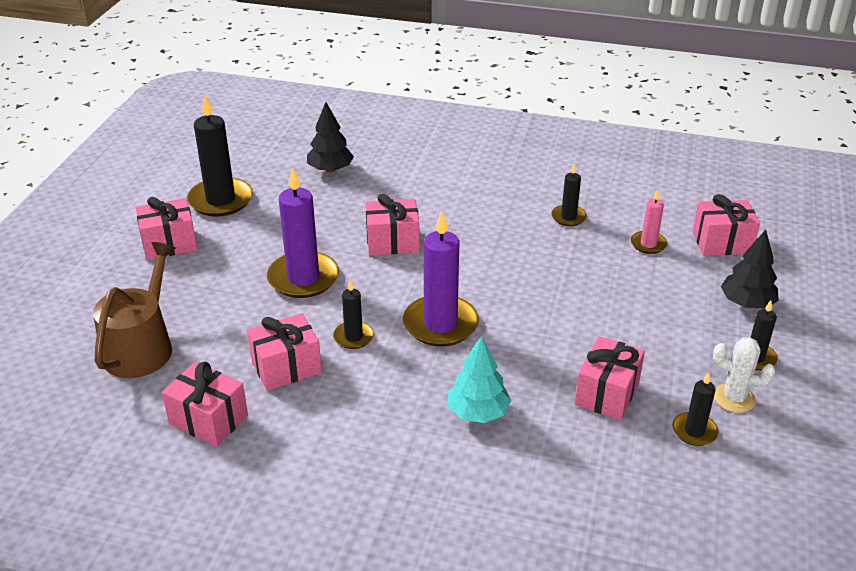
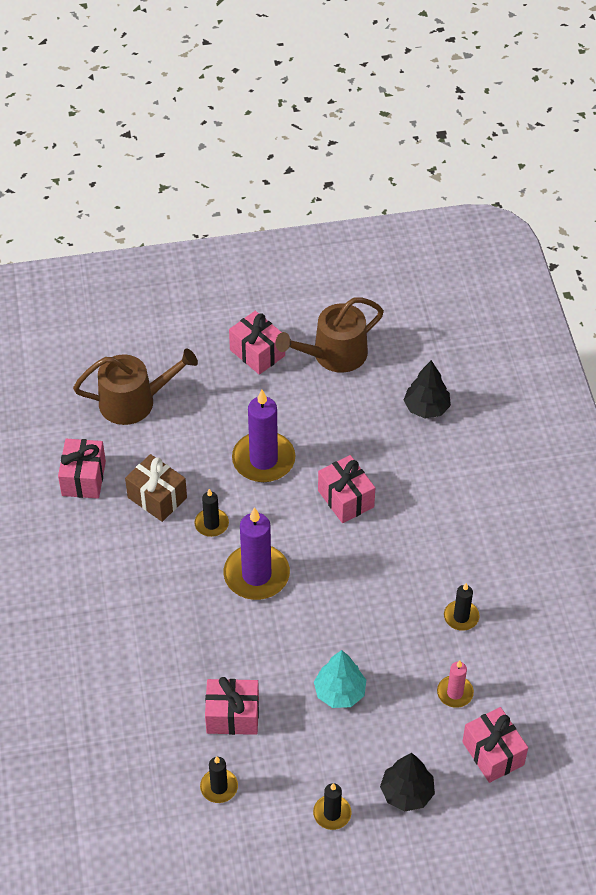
camera: 65 degrees right, 15 degrees up
(220, 200) = (334, 354): black candle -> brown watering can
(286, 367) = (157, 497): pink gift -> brown gift
(478, 412) = (169, 636): turquoise tree -> turquoise tree (340, 692)
(734, 398) = (272, 807): white cactus -> none

